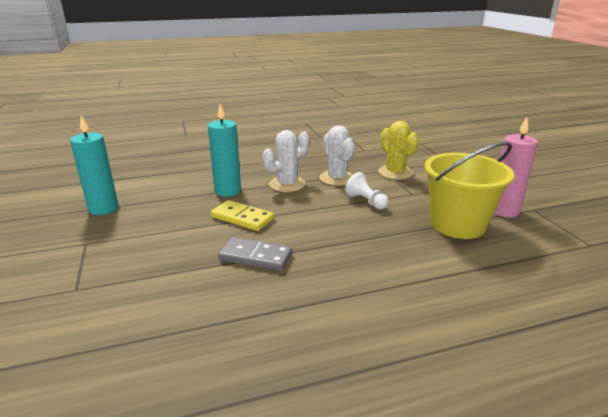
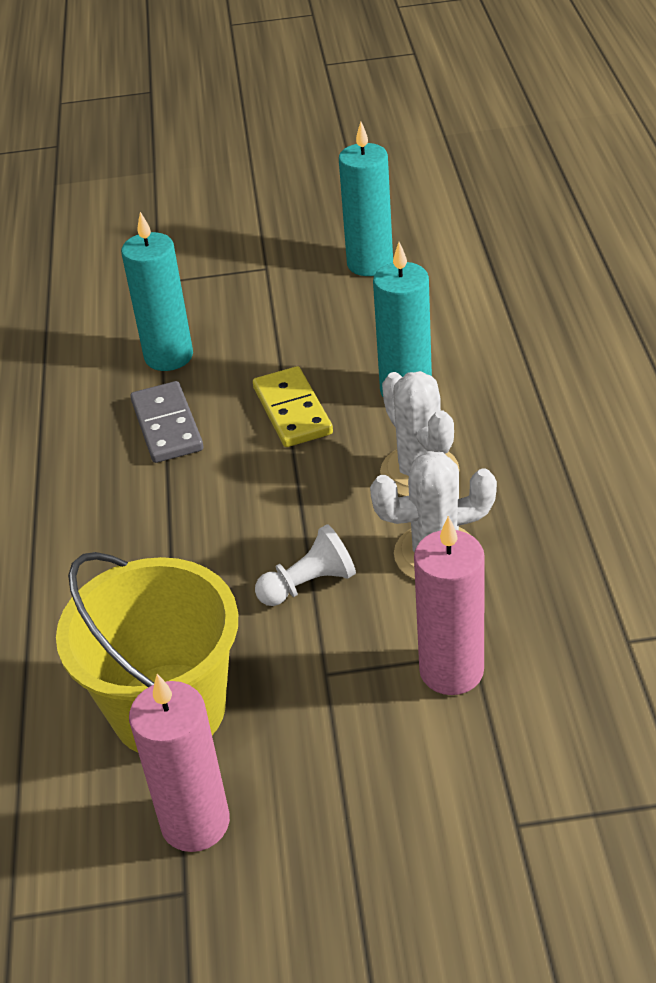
camera: 105 degrees right, 15 degrees up
(180, 268) = (169, 356): none -> turquoise candle
(242, 218) = (292, 411): yellow domino -> yellow domino turned 60 degrees counterclockwise
(255, 257) = (167, 426): grey domino -> grey domino turned 45 degrees counterclockwise
(395, 173) = (451, 671): yellow cactus -> pink candle

